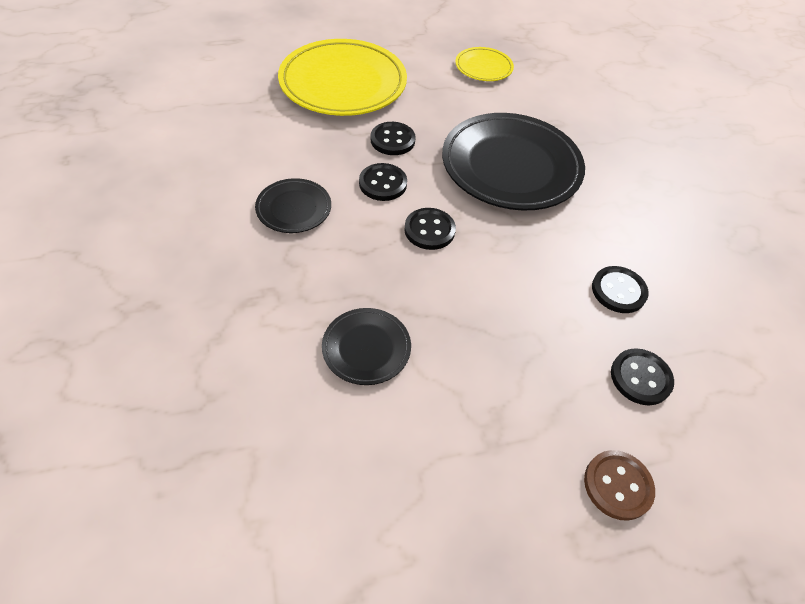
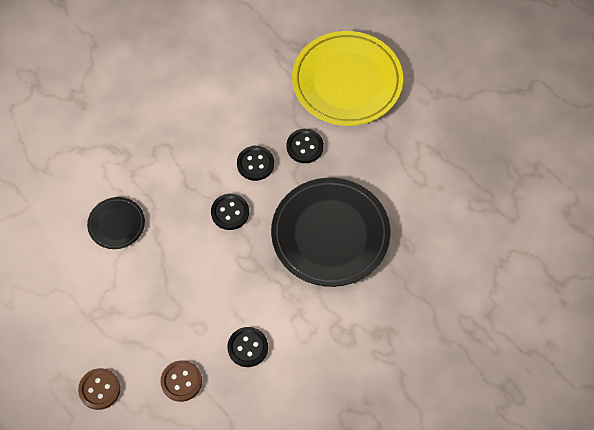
camera: 65 degrees right, 10 degrees up
(294, 208) = (198, 127): black plate -> none
(483, 67) = (445, 164): yellow plate -> none
(640, 378) = (181, 381): black button -> brown button

